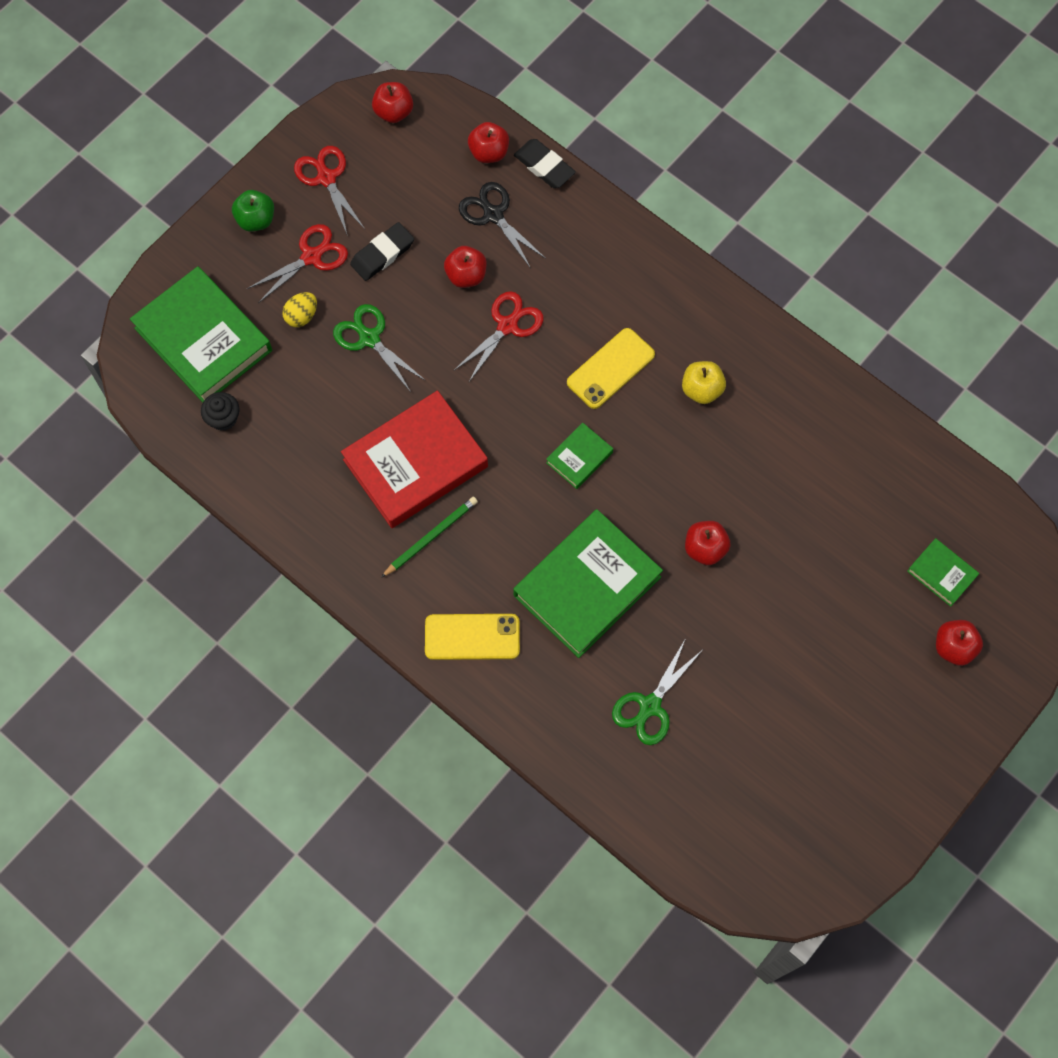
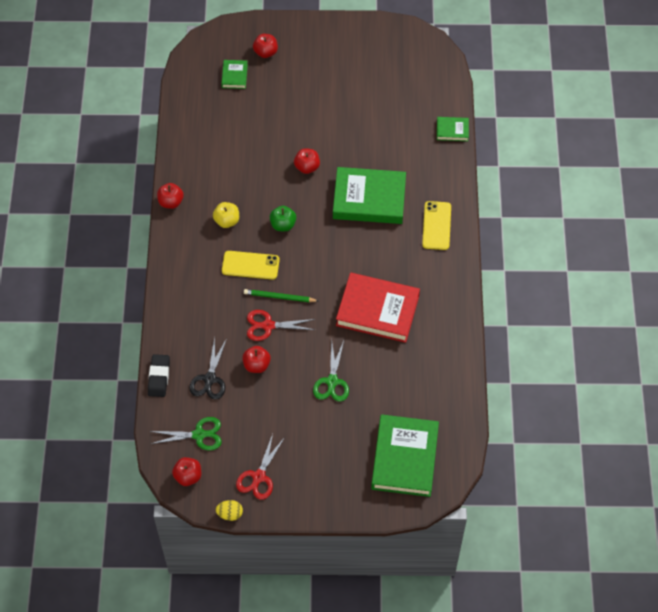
camera: 130 degrees left, 10 degrees down
(223, 418) = (436, 412): black cupcake -> none
(256, 220) = (315, 491): green apple -> green apple (283, 225)
(301, 316) = (349, 422): yellow egg -> yellow egg (230, 514)
(311, 257) = (312, 445): red scissors -> none
(382, 254) = (279, 413): black eraser -> none
(431, 537) = (407, 276): green pencil -> green pencil (279, 297)
(472, 637) = (436, 225): yellow phone -> yellow phone turned 45 degrees clockwise
(489, 152) = (173, 409): red apple -> red apple (171, 202)
(579, 457) = (309, 246): green book -> green book (452, 130)
(650, 706) = (399, 139): green scissors -> green scissors (199, 435)

